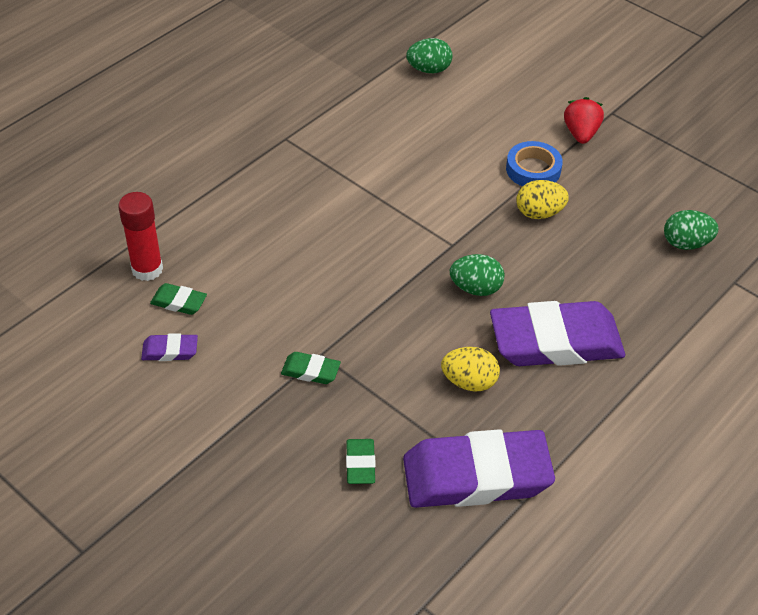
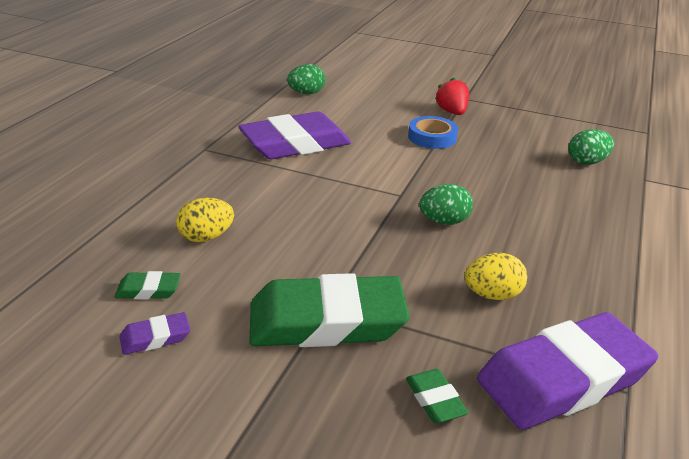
camera: 20 degrees left, 15 degrees down
(147, 269) = (100, 268): red glue stick -> none
(310, 371) = (327, 321): green eraser -> green eraser, size x2.38
(539, 213) = (458, 162): yellow egg -> yellow egg (206, 237)
(555, 341) = (543, 246): purple eraser -> purple eraser (295, 144)

